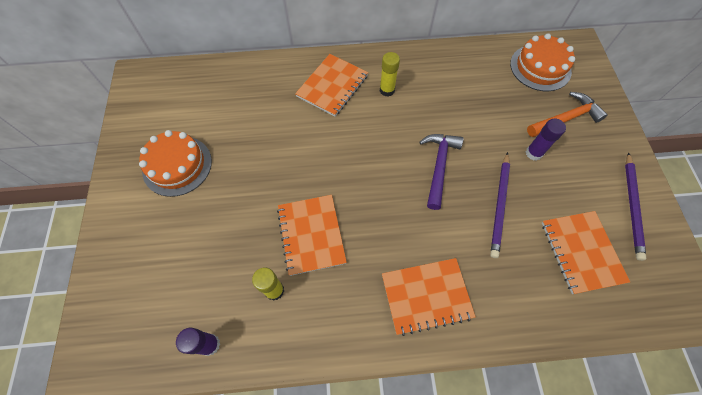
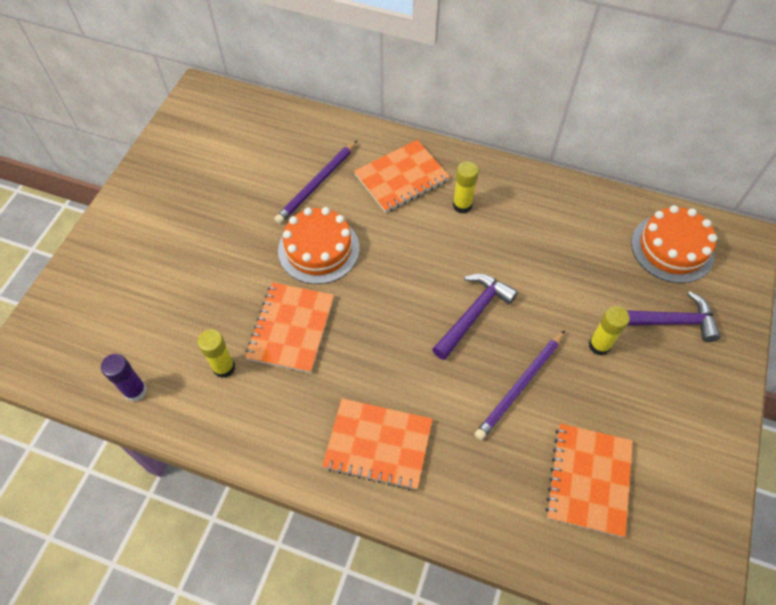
camera: 25 degrees right, 5 degrees down
(177, 165) = (193, 201): orange cake -> orange cake (318, 249)
(533, 153) = (599, 345): purple glue stick -> yellow glue stick
(565, 118) = (667, 321): orange hammer -> purple hammer
(632, 207) = (688, 458): purple pencil -> purple pencil (317, 184)

